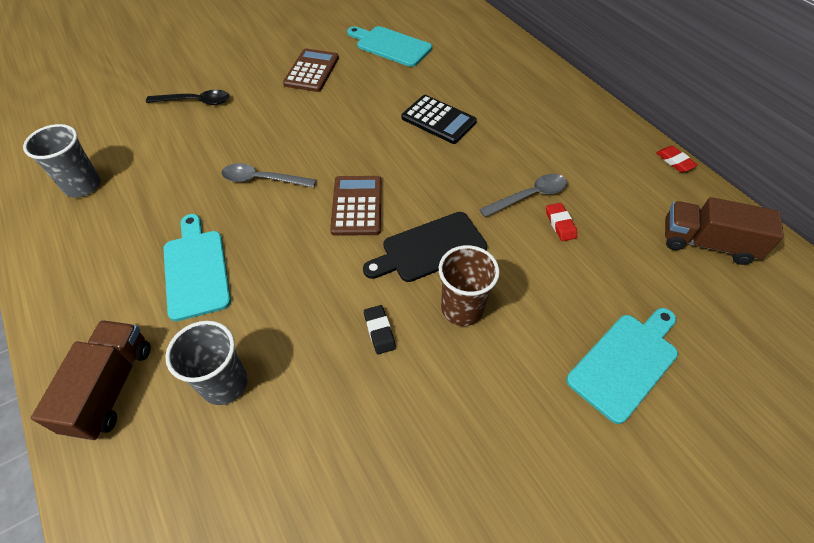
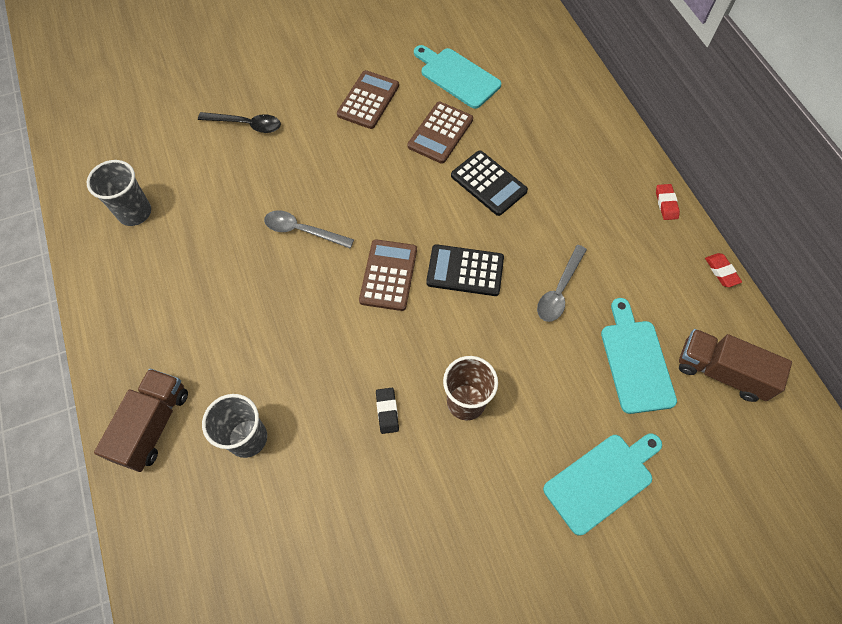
camera: 10 degrees right, 10 degrees up
(196, 270) = (232, 321): turquoise cutting board -> turquoise cutting board (635, 361)
(384, 87) = (440, 133): none -> brown calculator
(429, 248) = (449, 334): black cutting board -> none
(433, 192) = (465, 270): none -> black calculator
(529, 196) = (559, 290): grey spoon -> grey spoon turned 135 degrees clockwise
(560, 224) = (581, 327): red eraser -> red eraser (666, 204)

